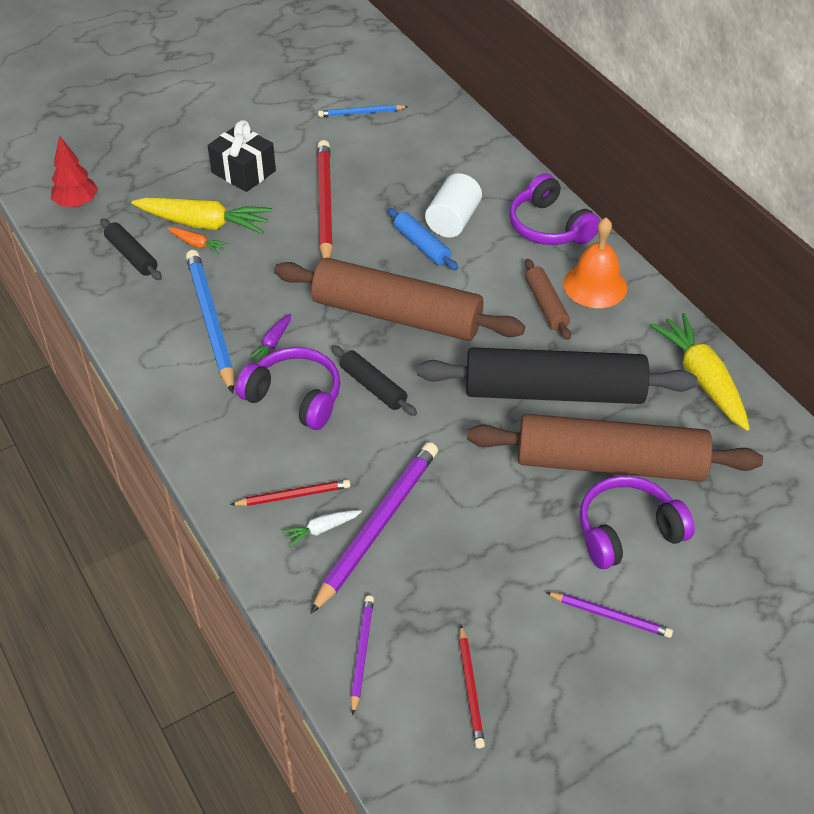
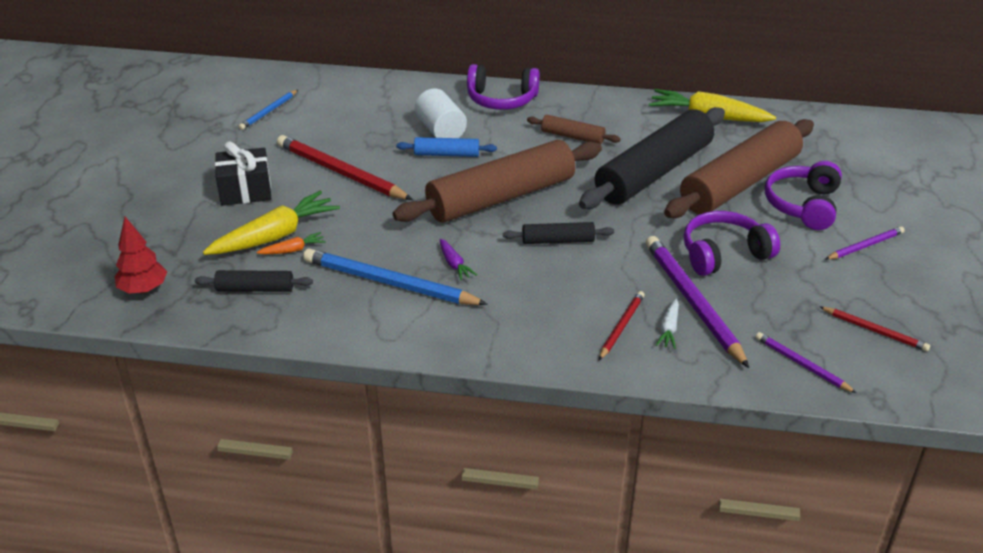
camera: 50 degrees left, 10 degrees down
(295, 397) = (523, 280): purple headphones -> purple headphones (723, 254)
(595, 285) = (579, 111): orange bell -> none

